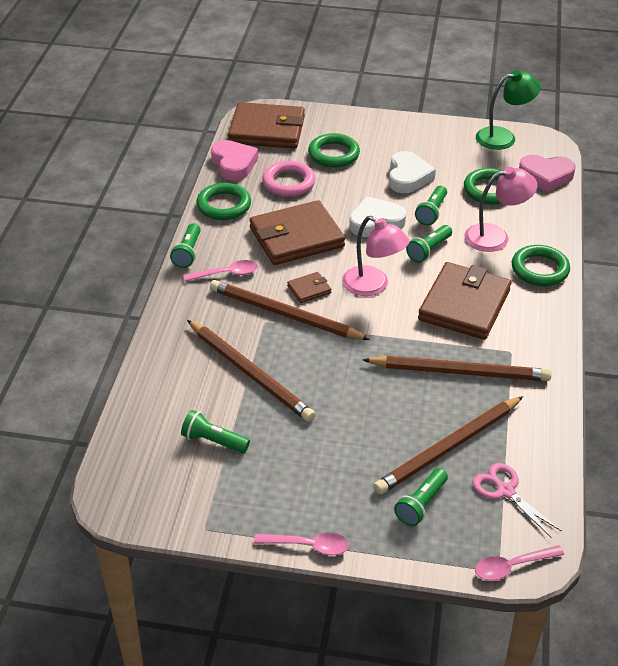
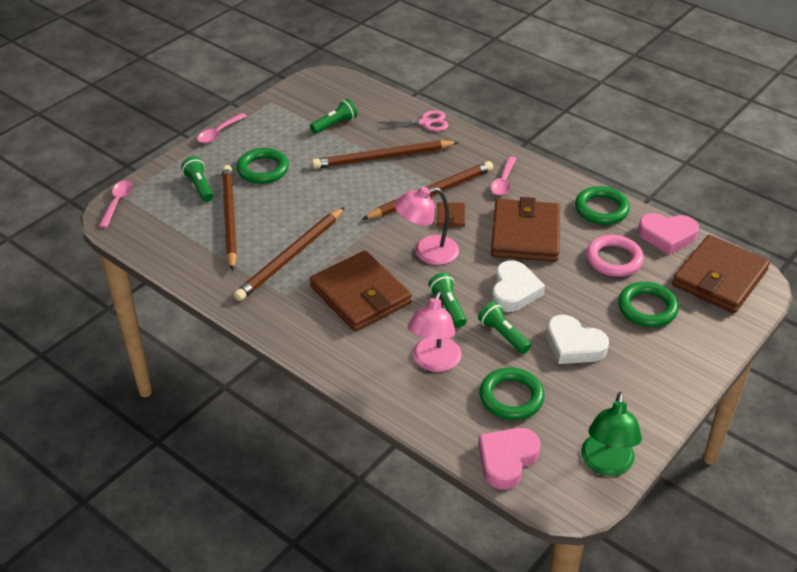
camera: 120 degrees right, 0 degrees up
(188, 253) = (545, 170): green flashlight -> none
(505, 491) = (170, 227): pink scissors -> pink scissors (425, 123)
(539, 269) = (364, 368): green ring -> green ring (263, 169)

